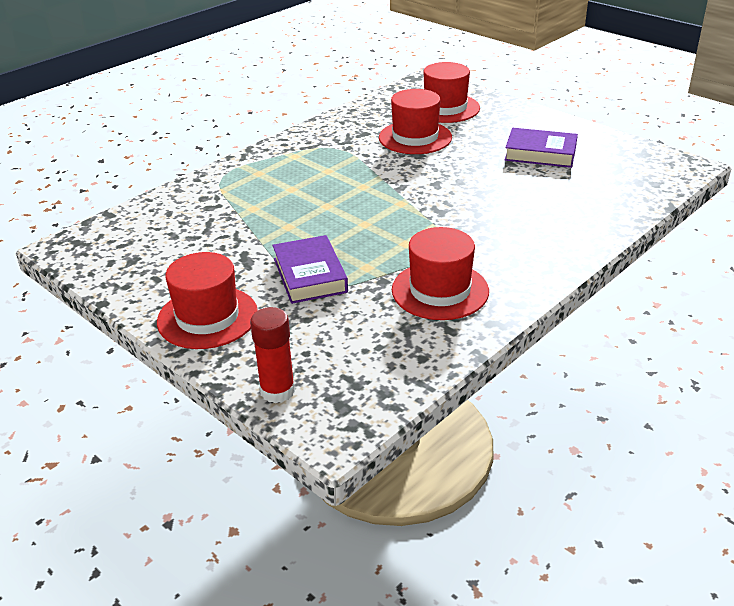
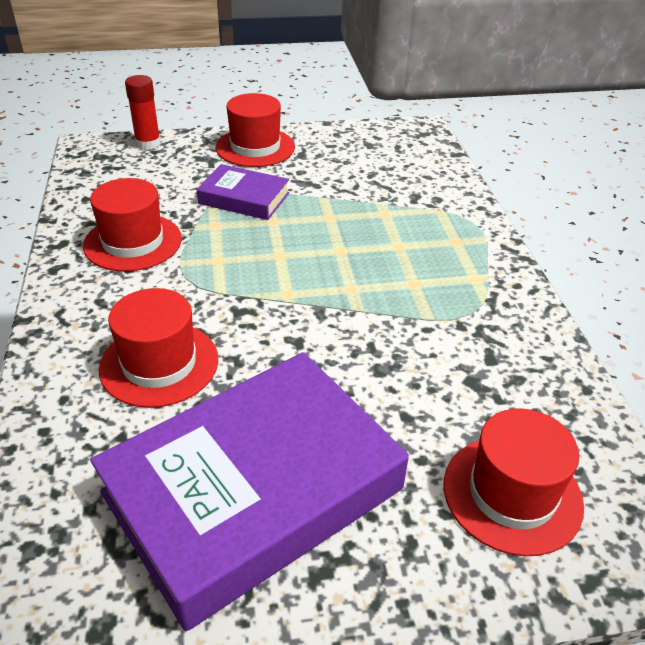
camera: 125 degrees right, 5 degrees up
(415, 137) = (433, 395): red hat -> red hat (159, 363)
(540, 153) = (253, 491): purple book -> purple book, size x2.08

